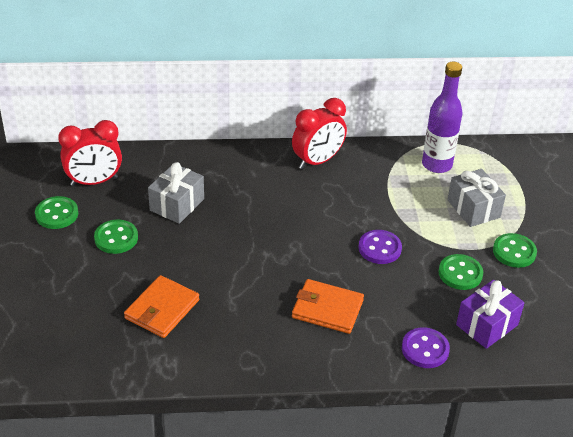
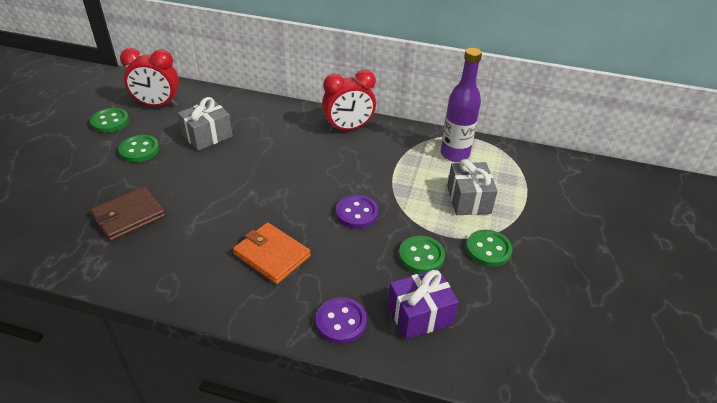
camera: 20 degrees right, 0 degrees up
(162, 309) = (129, 216): orange wallet -> brown wallet

